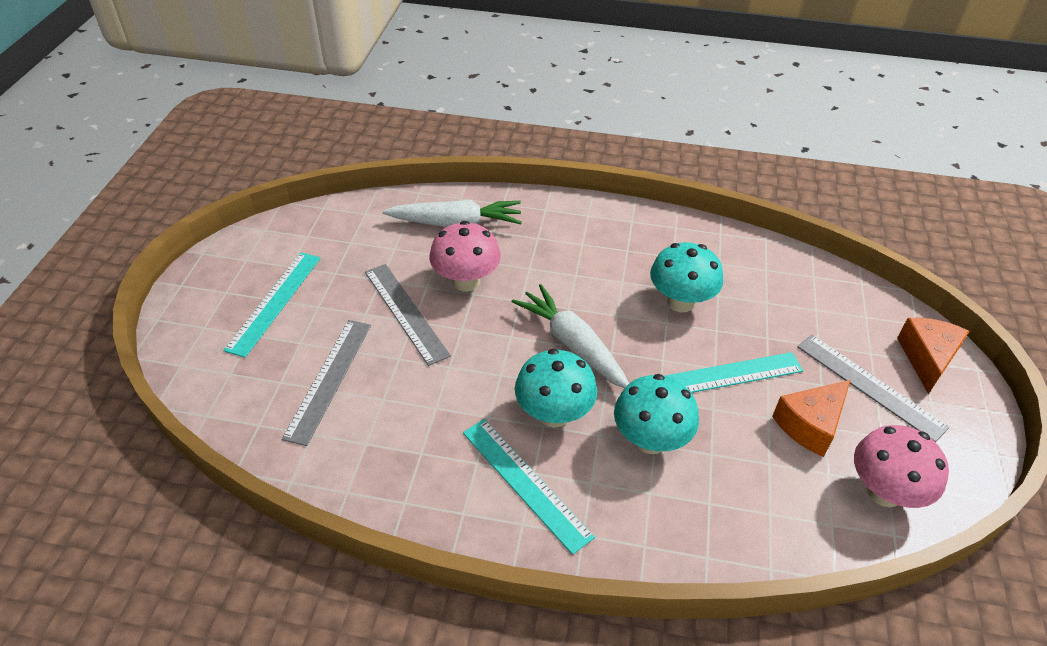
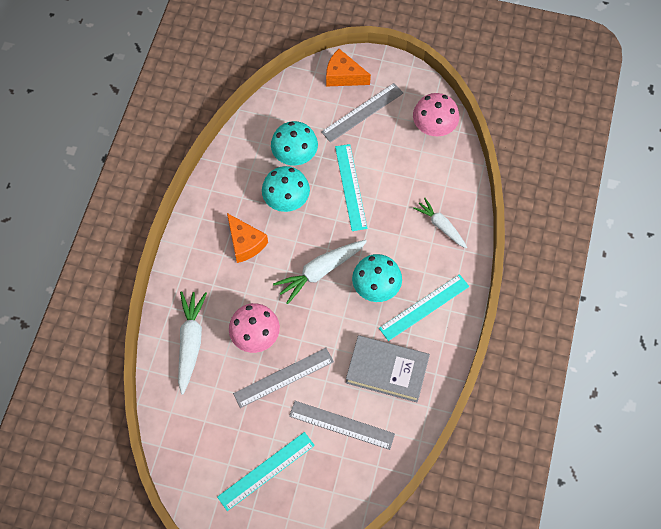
camera: 85 degrees left, 20 degrees up
(274, 302) = (266, 471): turquoise ruler -> turquoise ruler turned 60 degrees counterclockwise
(412, 433) = (387, 370): none -> grey book
(650, 440) = (397, 236): turquoise mushroom -> turquoise mushroom (295, 156)
(686, 506) = (440, 226): none -> white carrot
(810, 425) = (389, 151): orange cheese -> orange cheese (245, 243)

